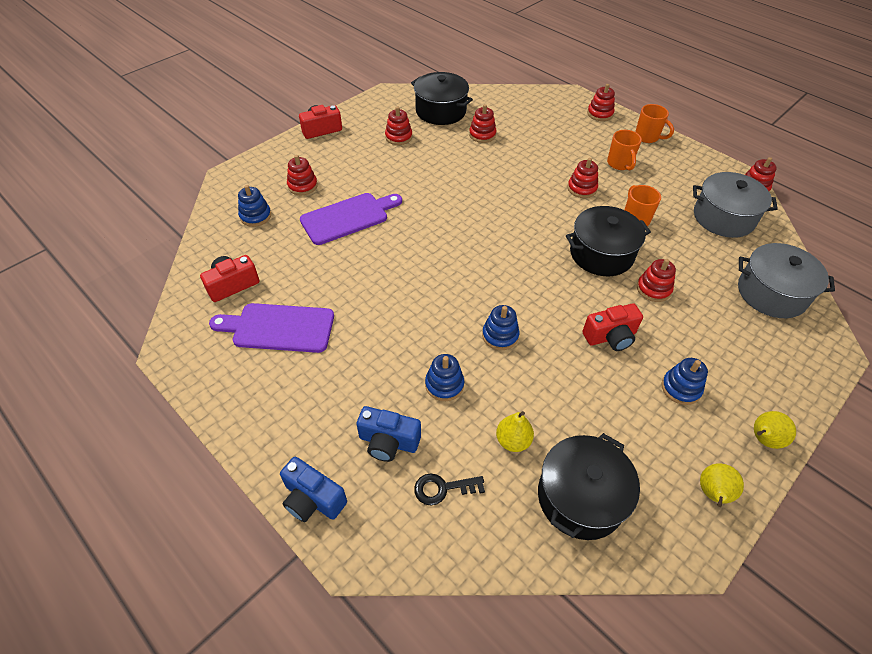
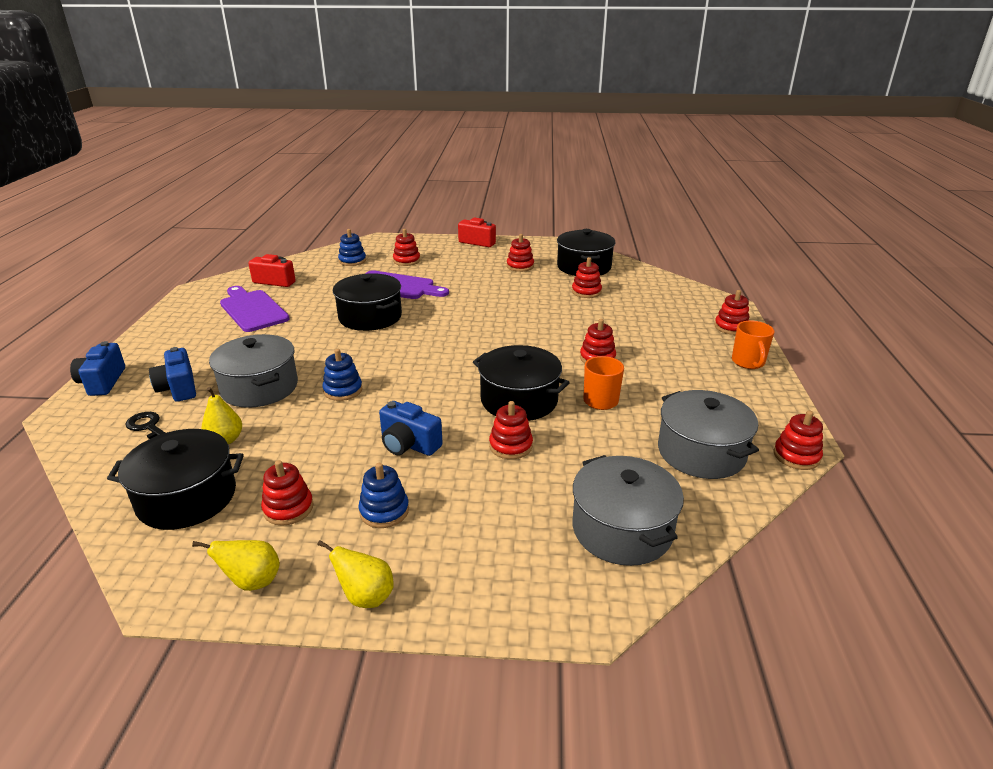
camera: 50 degrees right, 20 degrees down
(389, 261) = (370, 317): none -> black pot
(444, 385) = (259, 387): blue stacking toy -> grey pot
(610, 337) = (408, 444): red camera -> blue camera
(620, 164) = (673, 363): orange mug -> none
(640, 439) = (288, 508): none -> red stacking toy

